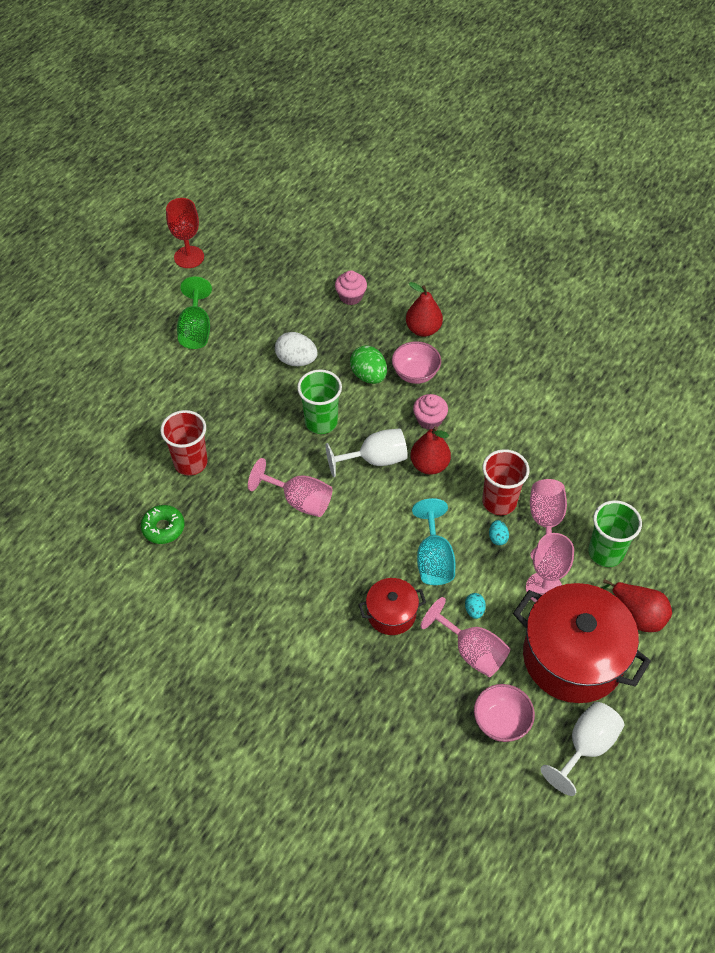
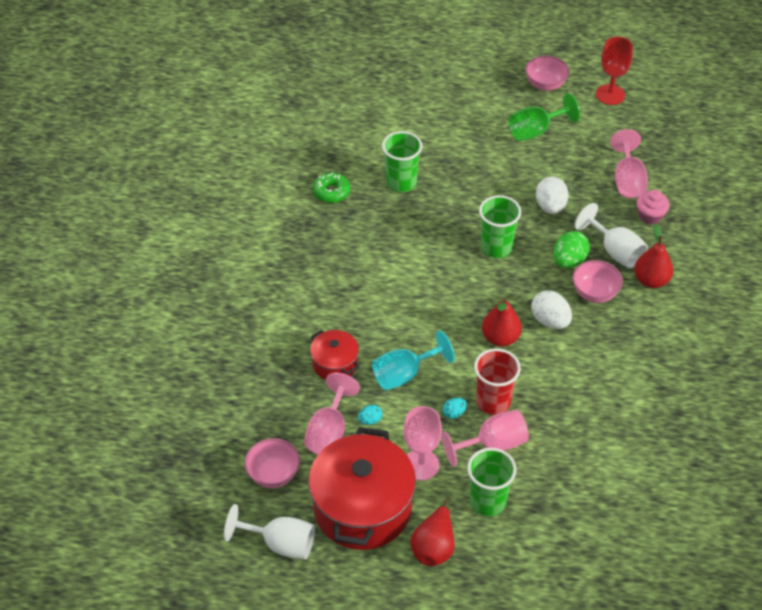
camera: 65 degrees right, 5 degrees down
(141, 296) = (545, 84): none -> pink bowl
(190, 463) = (401, 183): red cup -> green cup
(299, 500) = (407, 264): pink goblet -> pink goblet (627, 180)
(375, 460) = (481, 298): white goblet -> white goblet (615, 251)
(429, 420) = (550, 321): pink cupcake -> white egg

